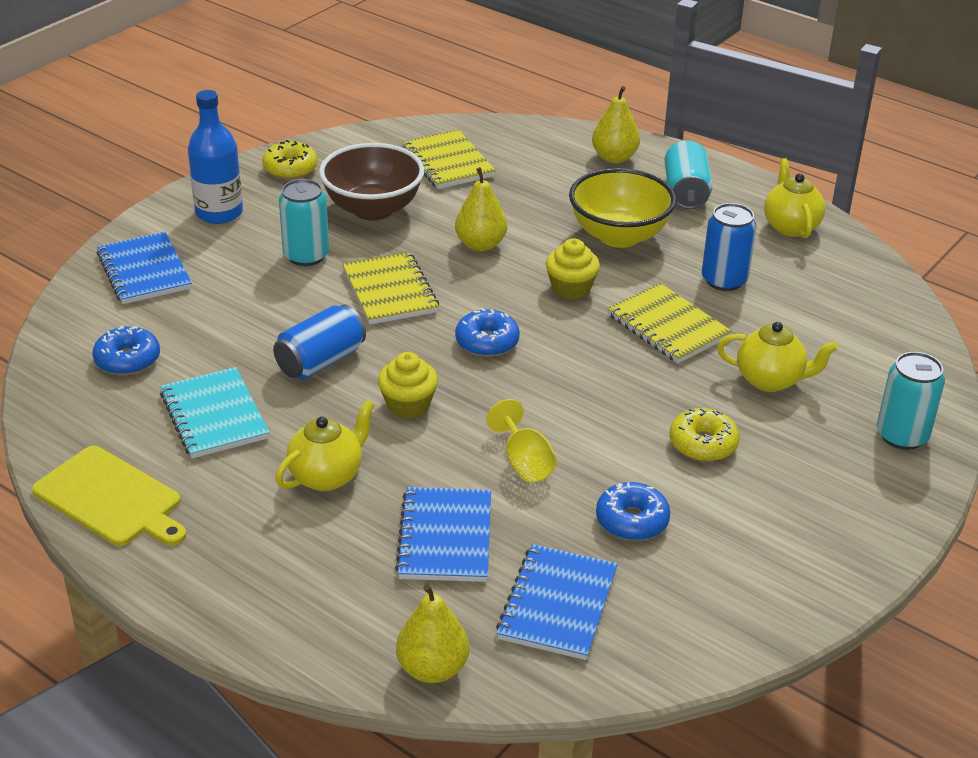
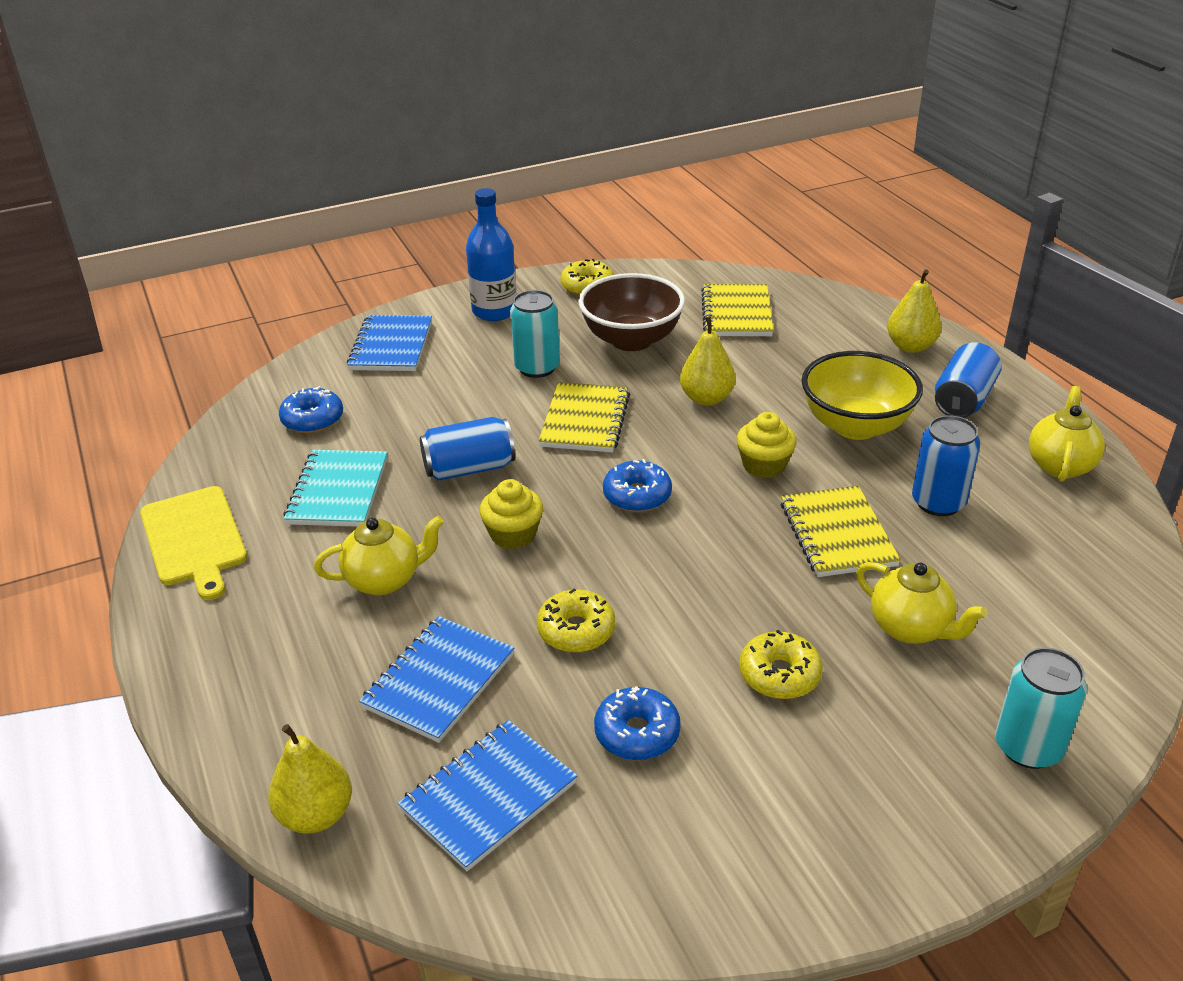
camera: 30 degrees right, 0 degrees up
(524, 463) = (576, 630): yellow goblet -> yellow donut
(685, 192) = (963, 399): turquoise can -> blue can

